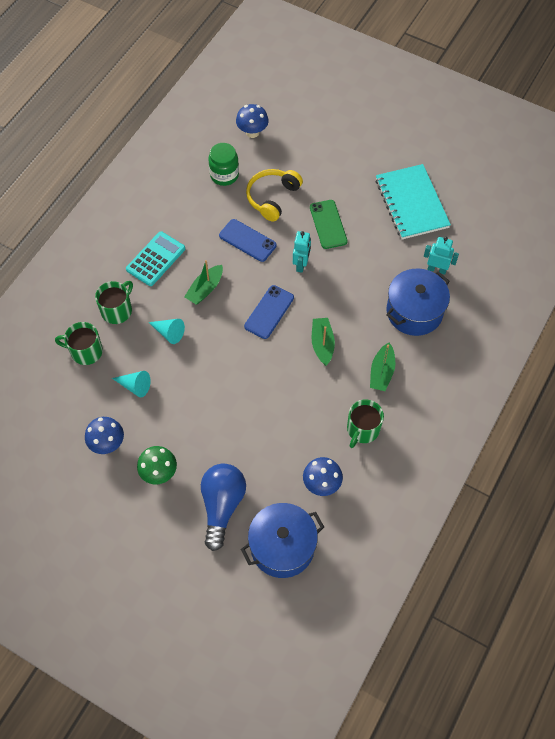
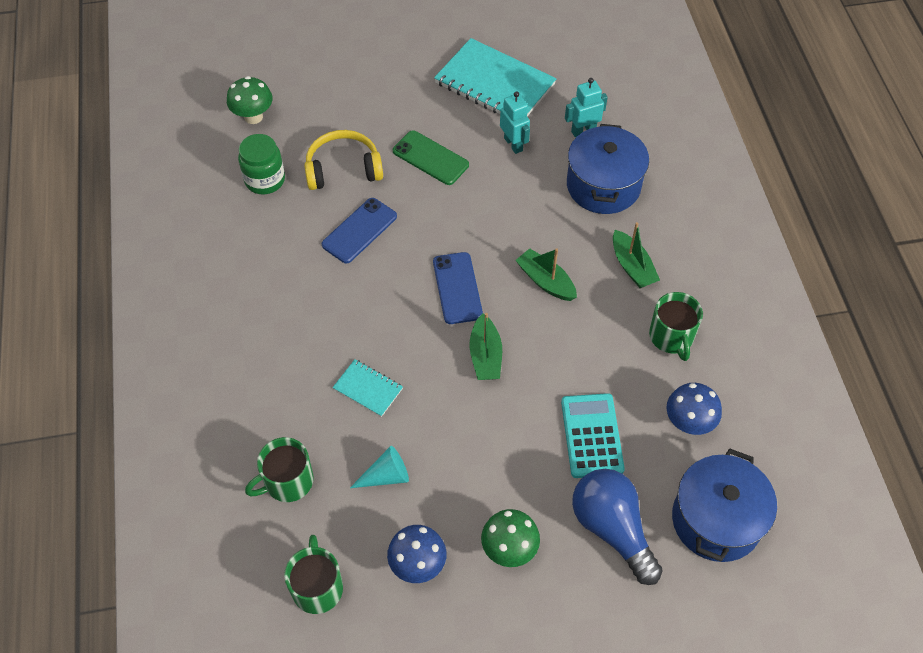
camera: 40 degrees left, 5 degrees down
(117, 310) = (281, 408): green mug -> green mug (317, 587)
(155, 259) = (272, 320): turquoise calculator -> turquoise calculator (591, 436)
(169, 333) = (368, 389): turquoise cone -> turquoise notebook
(205, 289) = (362, 313): green boat -> green boat (485, 356)
(247, 240) = (359, 230): blue phone -> blue phone turned 45 degrees counterclockwise
(252, 132) = (253, 117): blue mushroom -> green mushroom
(272, 198) = (343, 169): yellow headphones -> yellow headphones turned 90 degrees clockwise
(301, 264) = (442, 216): turquoise robot -> turquoise robot (513, 144)

